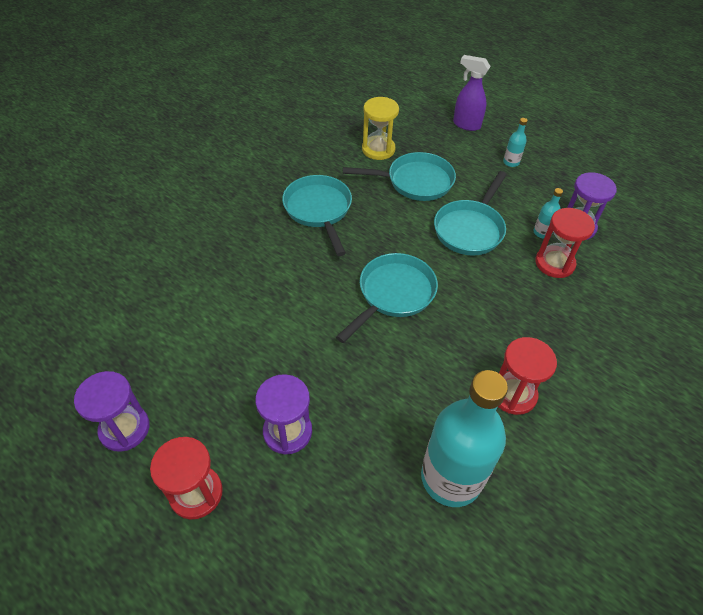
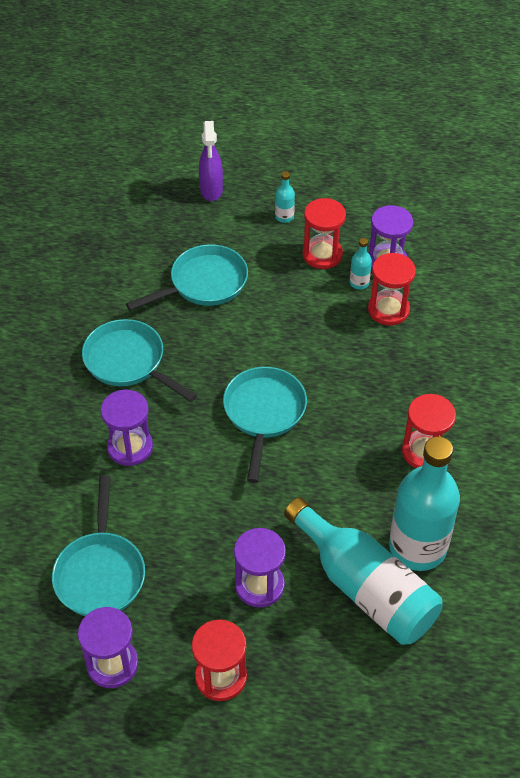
camera: 30 degrees left, 0 degrees up
(272, 269) = (130, 447): none -> purple hourglass
(377, 487) = (365, 587): none -> turquoise bottle
(378, 149) = (139, 263): yellow hourglass -> none
(466, 125) = (211, 191): purple spray bottle -> purple spray bottle turned 90 degrees counterclockwise
(470, 229) = (291, 311): turquoise pan -> turquoise pan (100, 572)
(524, 200) = (322, 254): none -> red hourglass

